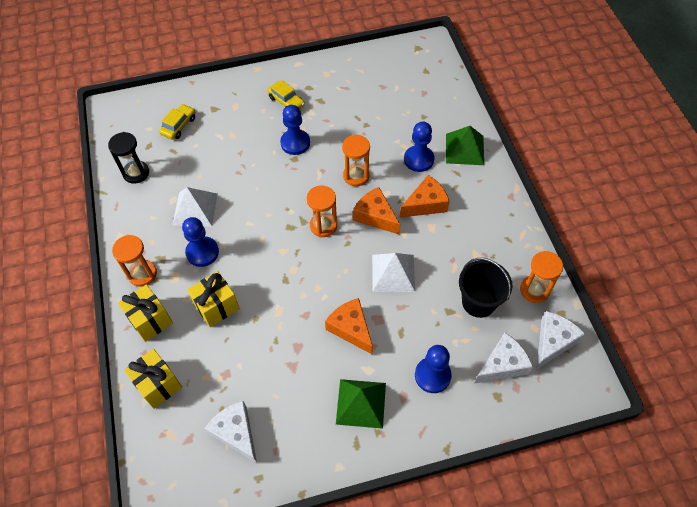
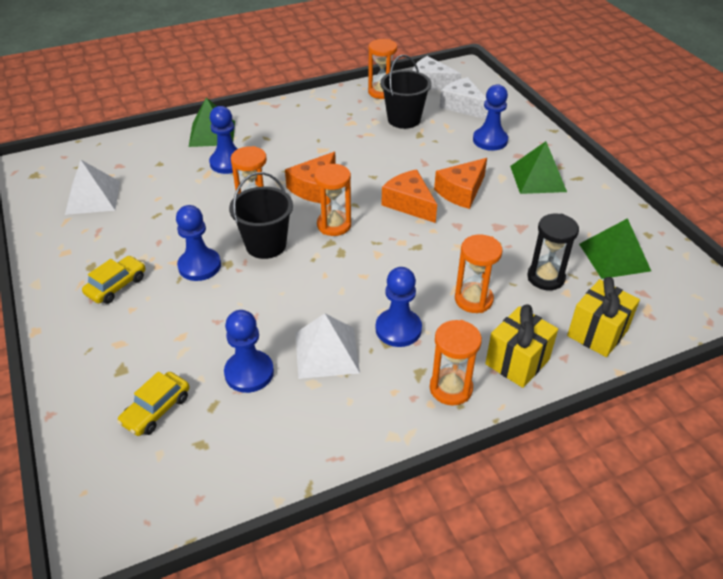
camera: 100 degrees left, 15 degrees down
(136, 173) = (263, 447): black hourglass -> black hourglass (545, 277)
(179, 126) = (156, 410): yellow car -> yellow car turned 75 degrees counterclockwise
(191, 168) = (249, 373): none -> blue pawn
(217, 306) = (473, 299): yellow gift -> orange hourglass
(236, 433) = (614, 257): white cheese -> green pyramid
(309, 181) = (266, 245): none -> black bucket
(393, 273) = (385, 170): white pyramid -> white pyramid (93, 197)
(426, 204) = (291, 155): orange cheese -> orange cheese (409, 204)

